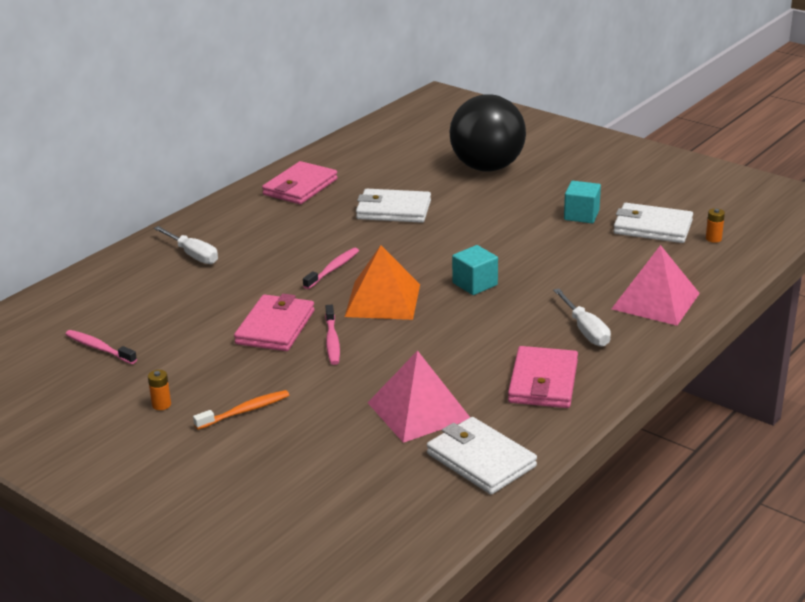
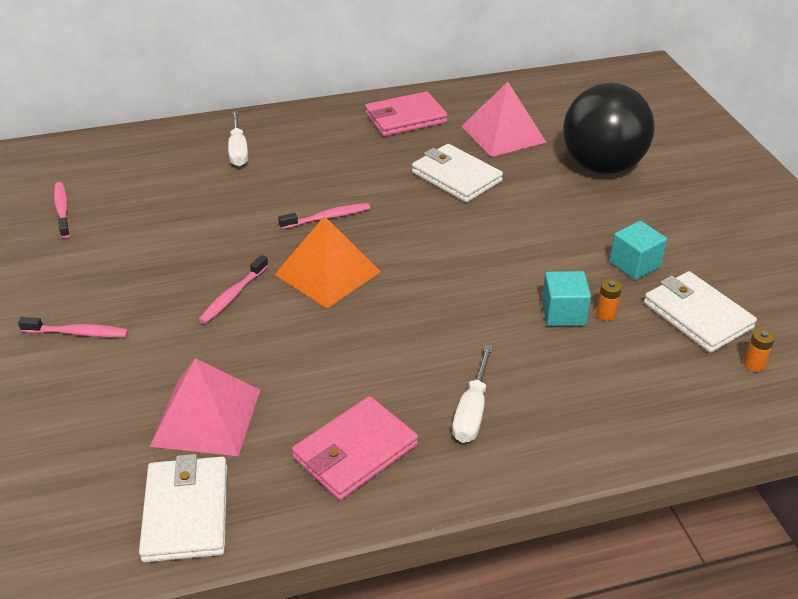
camera: 35 degrees right, 10 degrees up
(161, 405) = (31, 290): orange battery -> orange battery (606, 314)
(245, 411) = (78, 333): orange toothbrush -> pink toothbrush
(275, 327) = (208, 256): pink wallet -> none
(475, 284) = (431, 296): turquoise cube -> turquoise cube (563, 313)
(655, 301) = (591, 413): pink pyramid -> pink pyramid (503, 134)

